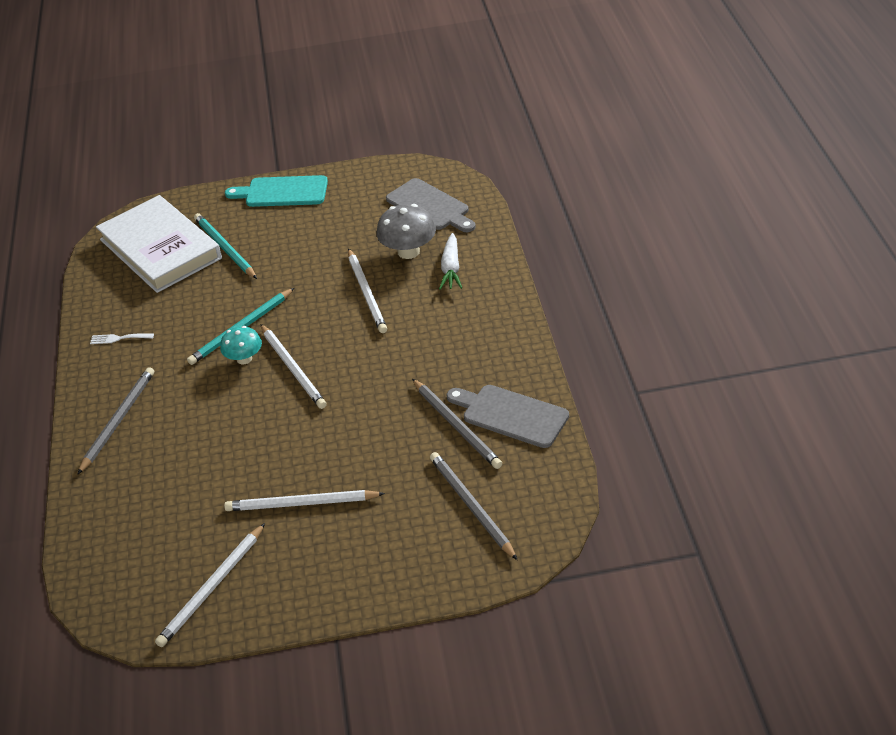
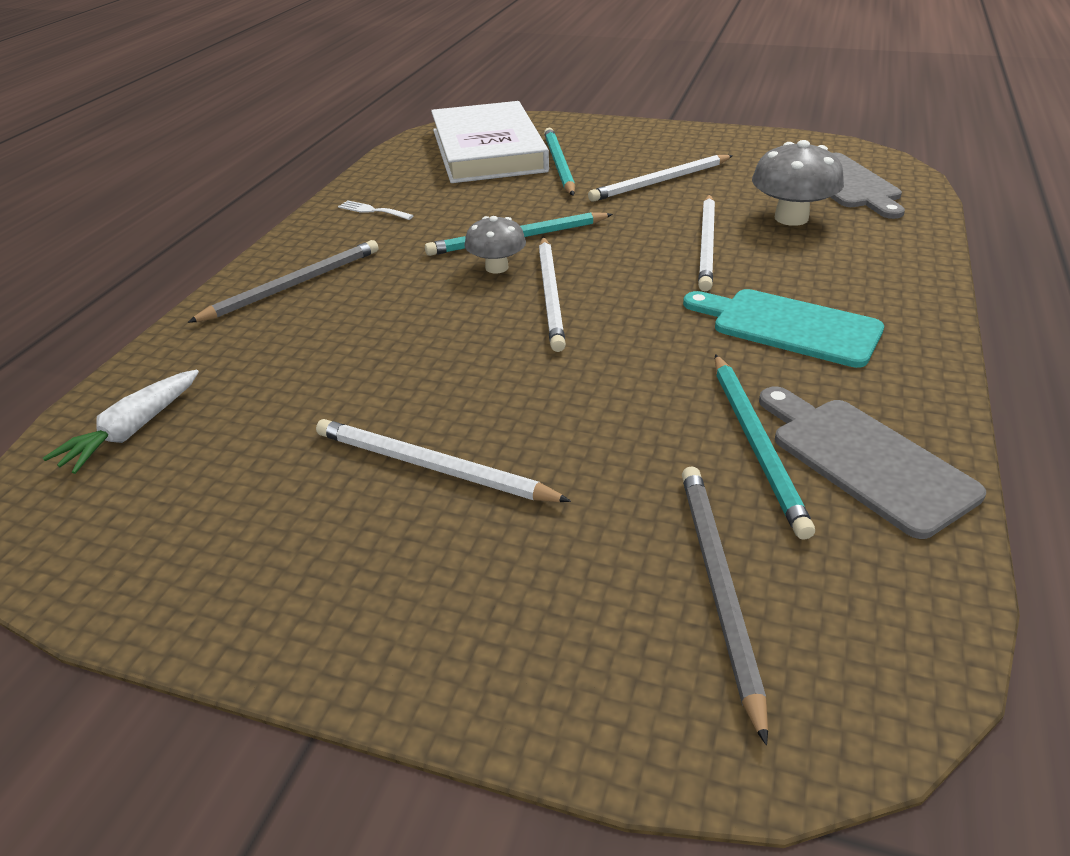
camera: 25 degrees right, 5 degrees down
(212, 588) = (201, 539): white pencil -> white pencil (660, 182)
(244, 359) = (496, 267): turquoise mushroom -> grey mushroom
(282, 192) = (662, 135): turquoise cutting board -> turquoise cutting board (788, 326)
(451, 268) = (845, 248): white carrot -> white carrot (133, 430)
(456, 426) = (756, 444): grey pencil -> turquoise pencil

